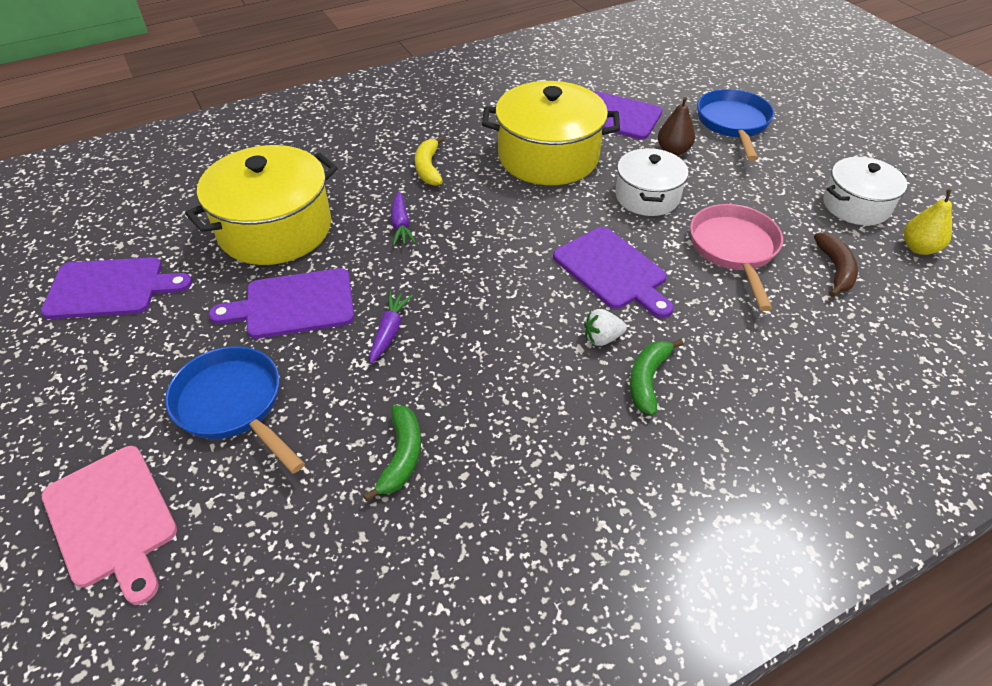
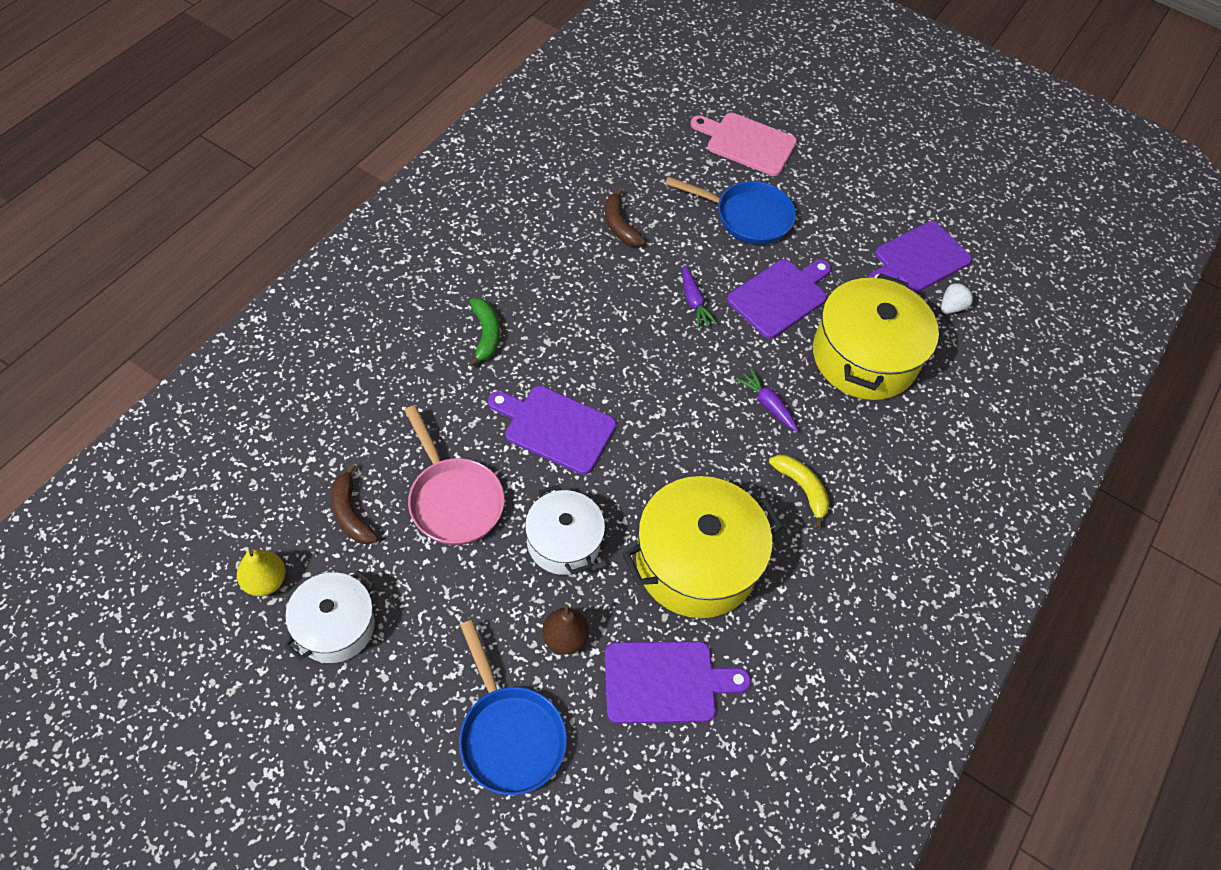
camera: 145 degrees right, 10 degrees up
(401, 456) = (619, 225): green banana -> brown banana
(602, 338) = (534, 356): white strawberry -> white strawberry (951, 307)

